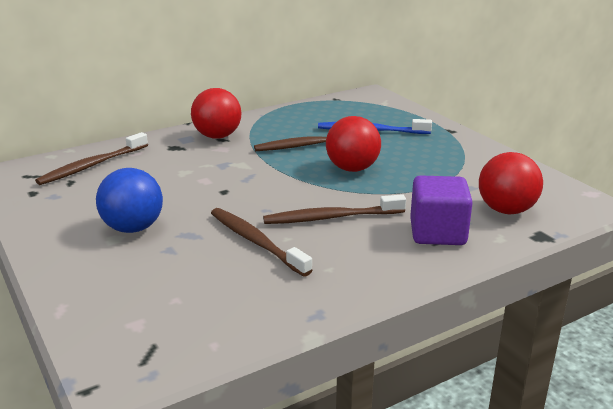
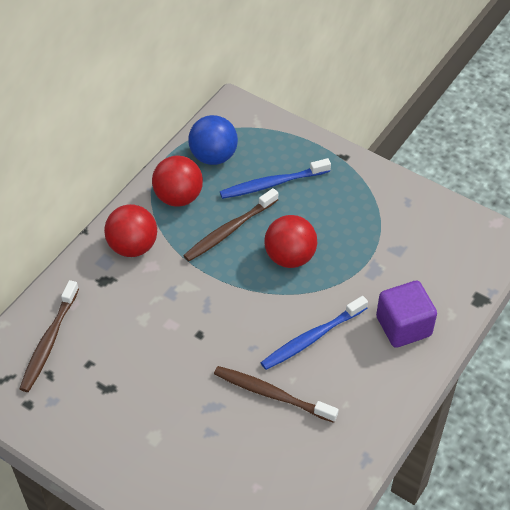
camera: 25 degrees left, 25 degrees up
(133, 228) = (160, 417): blue ball -> blue ball (213, 156)
(331, 217) = (312, 338): brown toothbrush -> blue toothbrush
(506, 210) = (441, 274): red ball -> red ball (178, 197)

